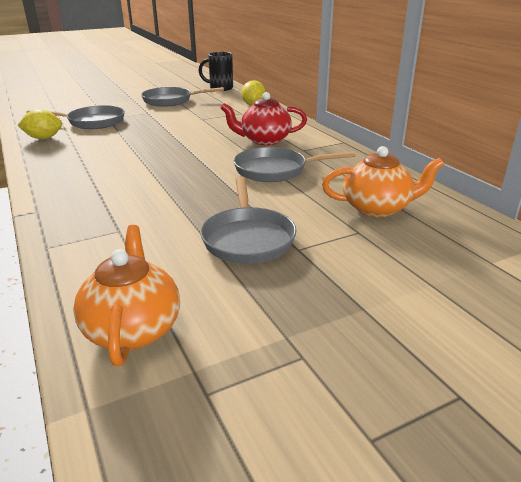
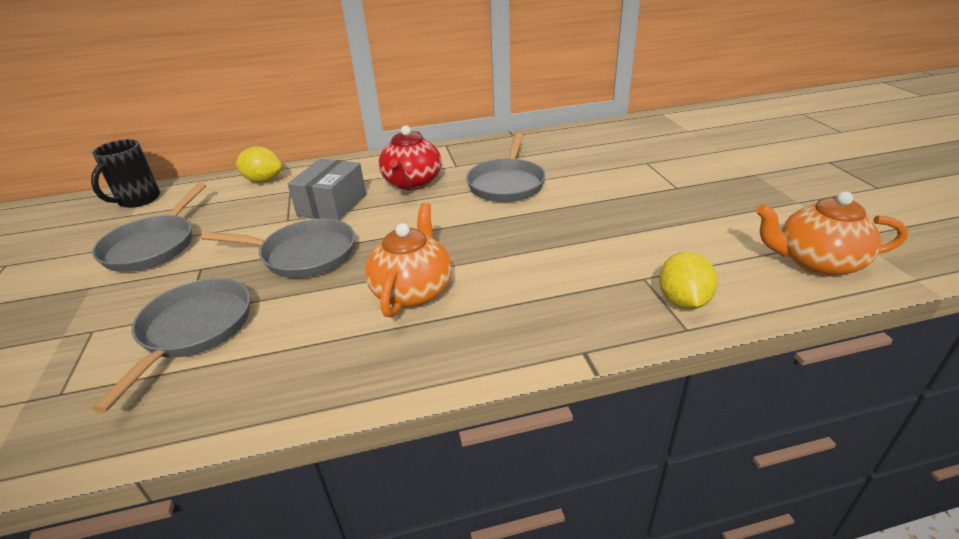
camera: 75 degrees left, 5 degrees up
(44, 138) = (241, 390): yellow lemon -> yellow lemon (683, 301)
(224, 125) = (332, 205): none -> grey box
(248, 238) = (659, 207): grey pan -> grey pan (303, 255)
(377, 208) = (605, 150): orange teapot -> orange teapot (413, 291)

